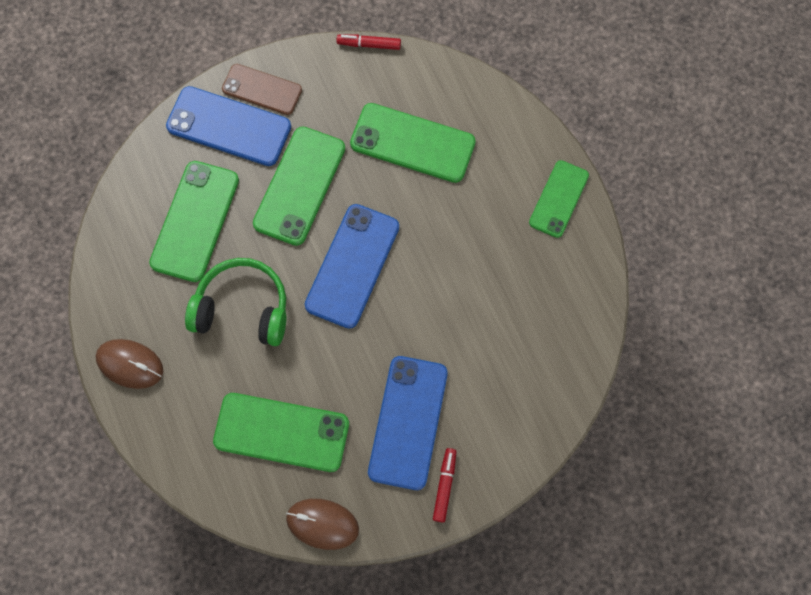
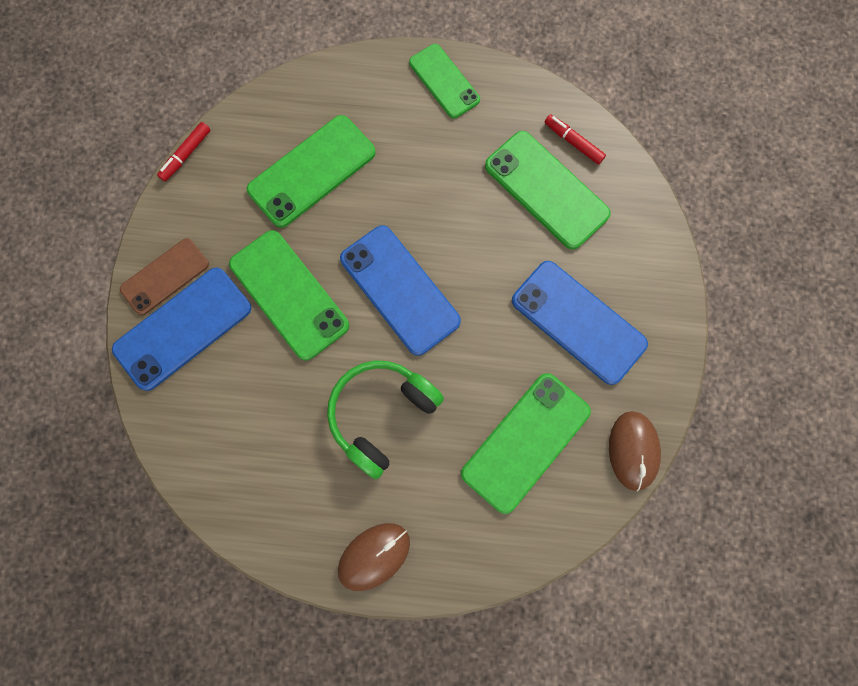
camera: 60 degrees left, 5 degrees up
(195, 221) = (262, 413): green phone -> green phone (546, 190)
(322, 524) = (633, 450): brown mouse -> brown mouse turned 45 degrees counterclockwise
(444, 486) = (653, 322): red marker -> red marker (573, 142)

